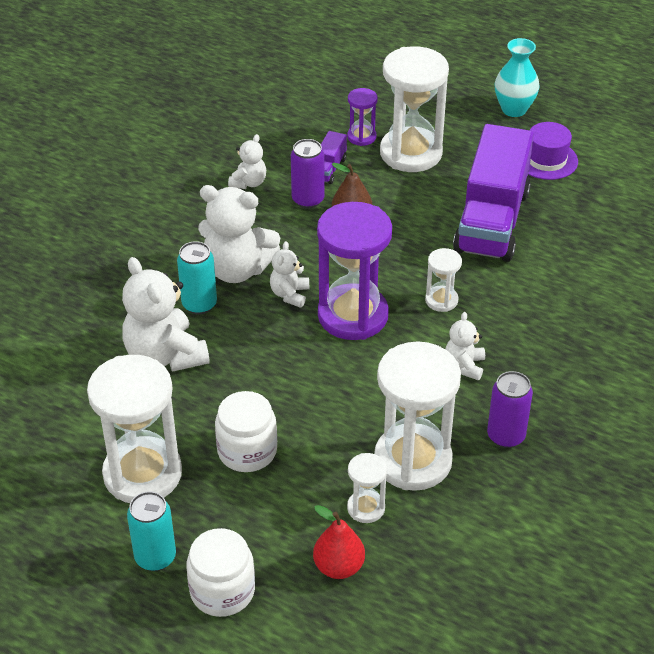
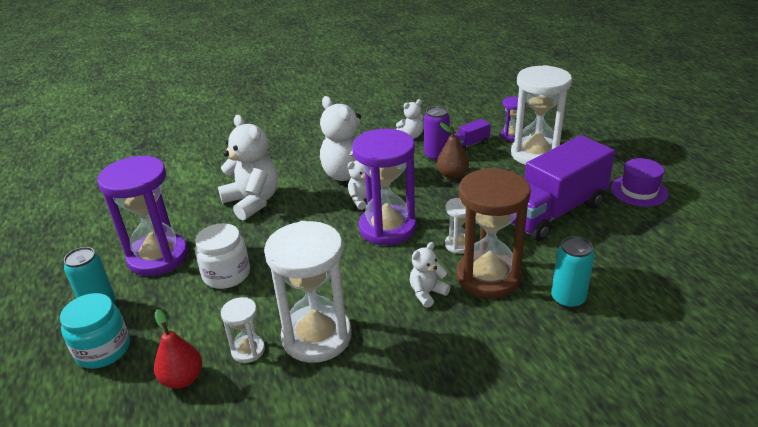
camera: 40 degrees right, 10 degrees down
(142, 474) = (158, 257): white hourglass -> purple hourglass
(165, 355) = (253, 202): white teddy bear -> white teddy bear turned 135 degrees clockwise
(199, 304) = (305, 184): turquoise can -> turquoise can (568, 299)
(222, 591) = (103, 350): white jar -> turquoise jar
(501, 322) = (488, 277): none -> brown hourglass
(506, 436) = (403, 357): purple can -> none
(514, 109) = (643, 154): turquoise vase -> none

